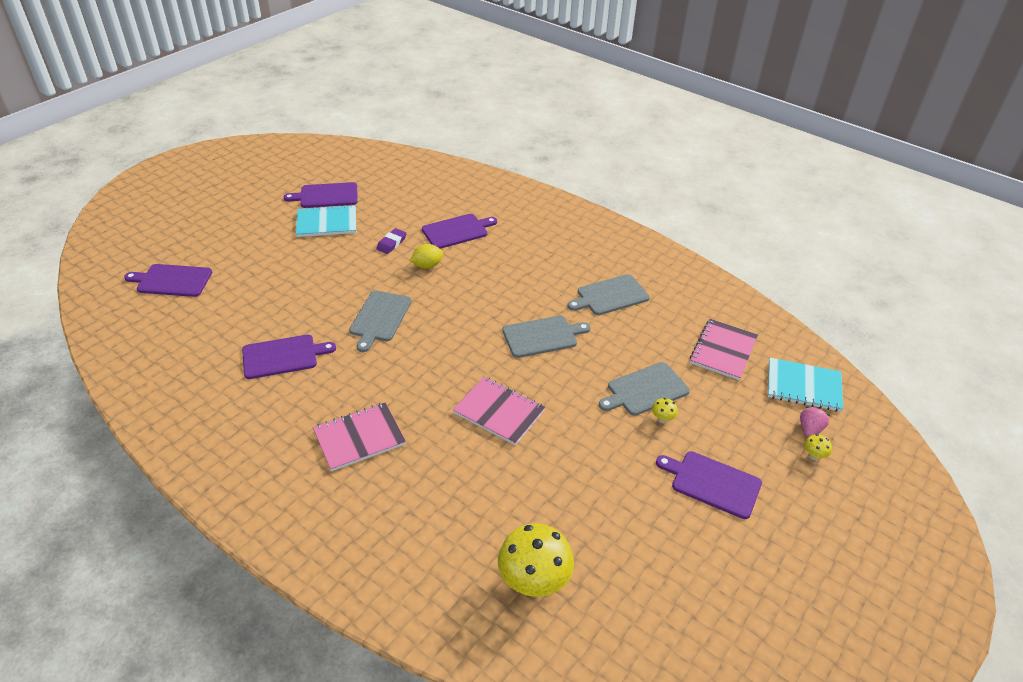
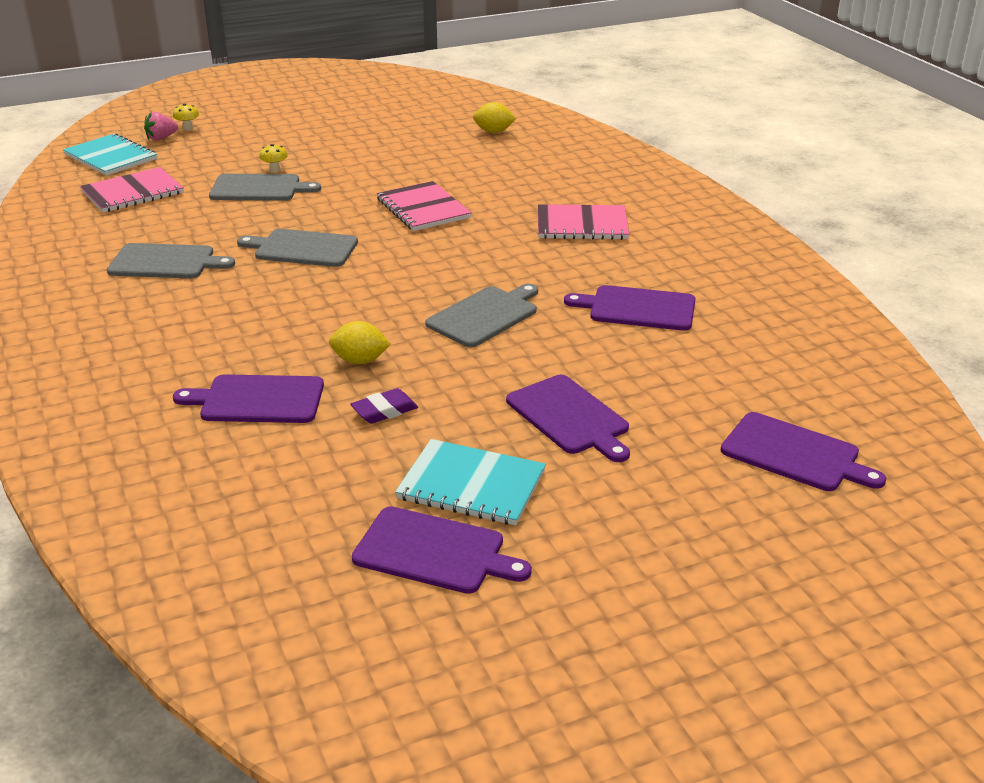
camera: 150 degrees left, 10 degrees down
(533, 582) = (494, 132): yellow mushroom -> yellow lemon
(712, 483) = (293, 136): purple cutting board -> purple cutting board (570, 417)

